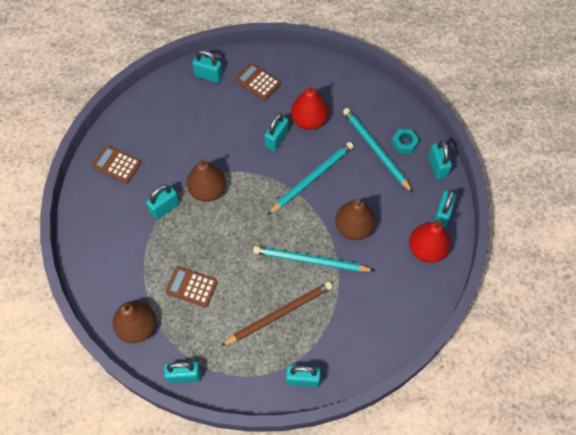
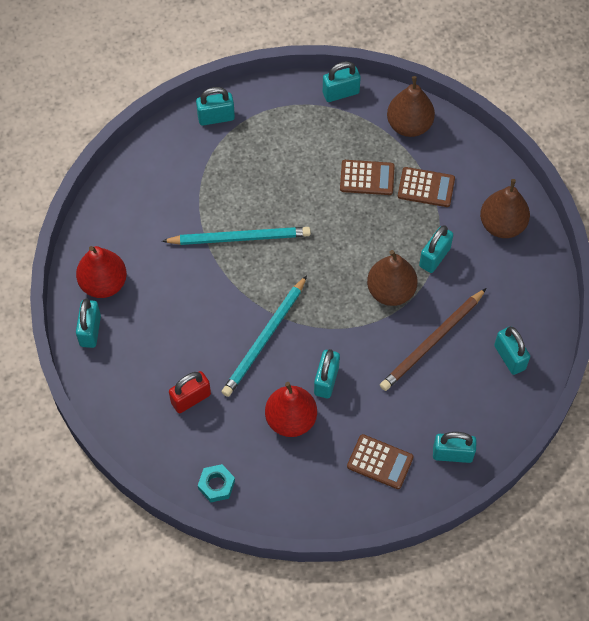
camera: 165 degrees right, 0 degrees up
(117, 164) = (518, 296): brown calculator -> brown calculator (426, 187)
(279, 314) = (259, 174): brown pencil -> brown pencil (432, 342)
(353, 228) = (197, 288): brown pear -> brown pear (502, 225)
(375, 150) = (191, 398): turquoise pencil -> red padlock
(404, 143) = (154, 417): turquoise nut -> turquoise nut (216, 485)
(437, 167) = (104, 394): turquoise padlock -> turquoise padlock (509, 357)

